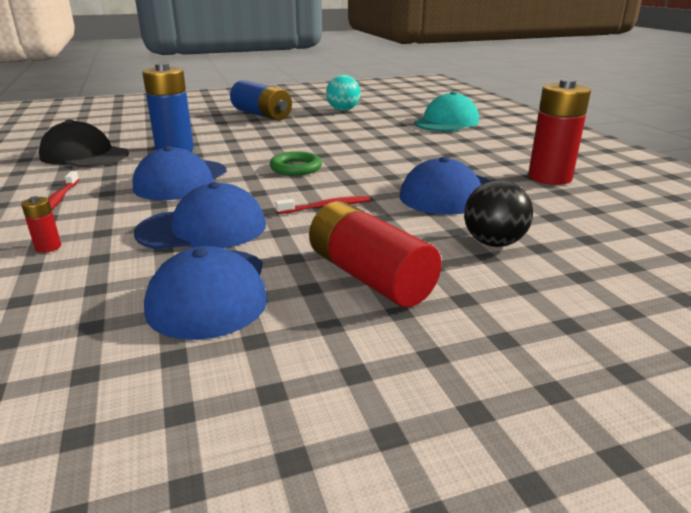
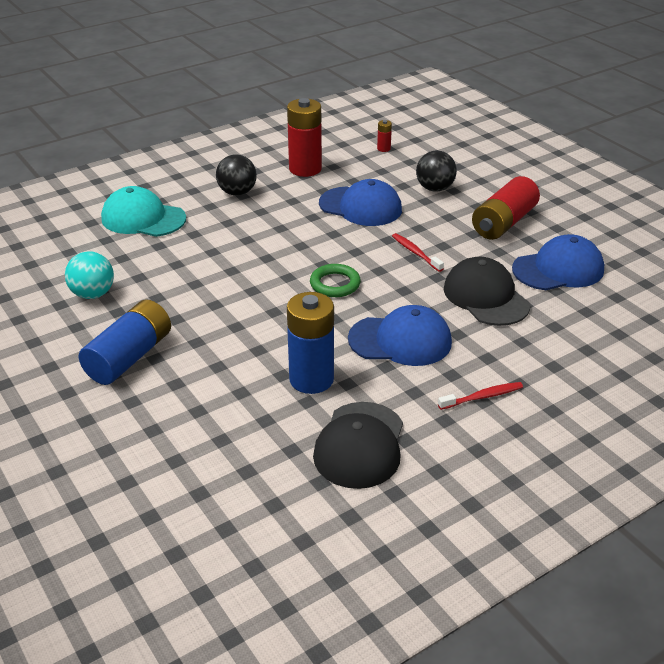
camera: 105 degrees left, 10 degrees up
(48, 247) = (560, 356): red battery -> red battery (383, 149)
(203, 228) = (486, 297): blue cap -> black cap
(490, 149) = (237, 192): none -> black ball

